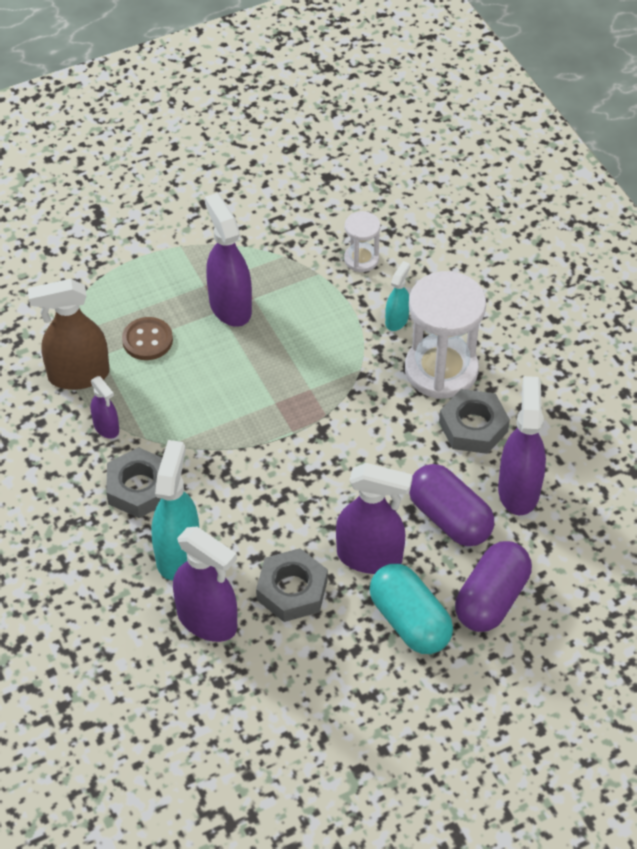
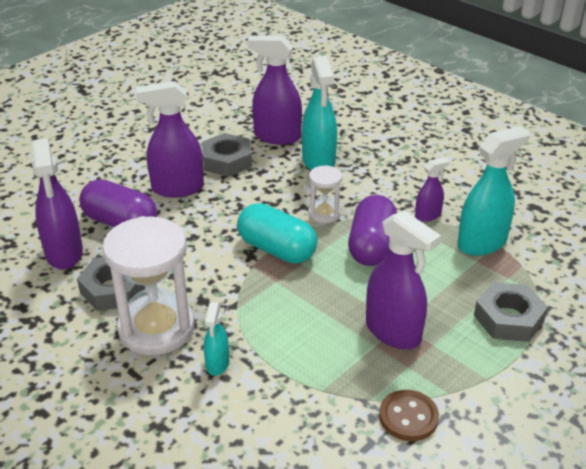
camera: 160 degrees right, 15 degrees down
(78, 375) = (482, 243): brown spray bottle -> turquoise spray bottle
(106, 427) = (428, 215): purple spray bottle -> purple spray bottle turned 120 degrees clockwise
(139, 488) = (373, 187): grey nut -> grey nut (508, 318)
(147, 340) = (447, 283): brown button -> brown button (408, 417)
(361, 259) = (283, 420): white hourglass -> white hourglass (324, 214)
(410, 621) = (136, 163): turquoise capsule -> turquoise capsule (277, 249)
(491, 599) = (77, 186): purple capsule -> purple capsule (372, 246)

